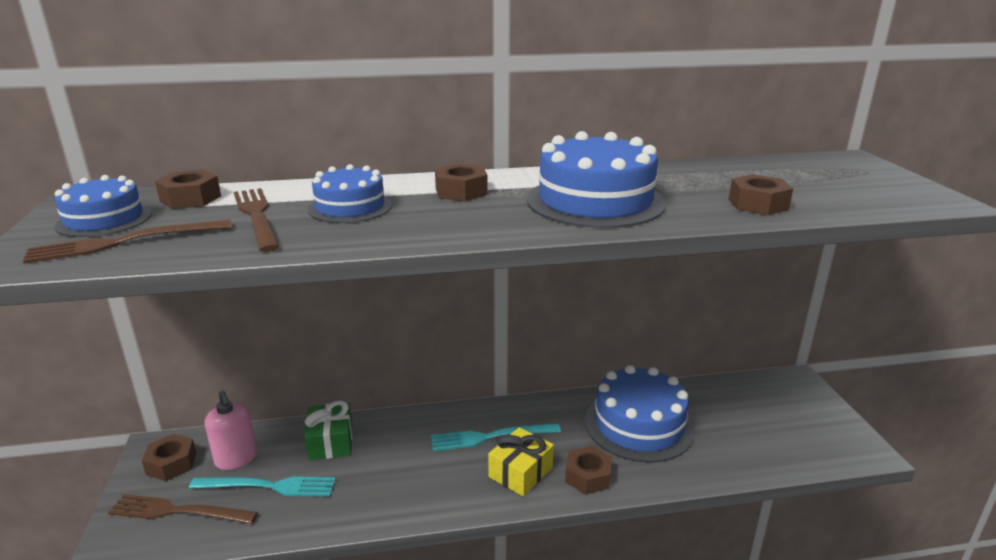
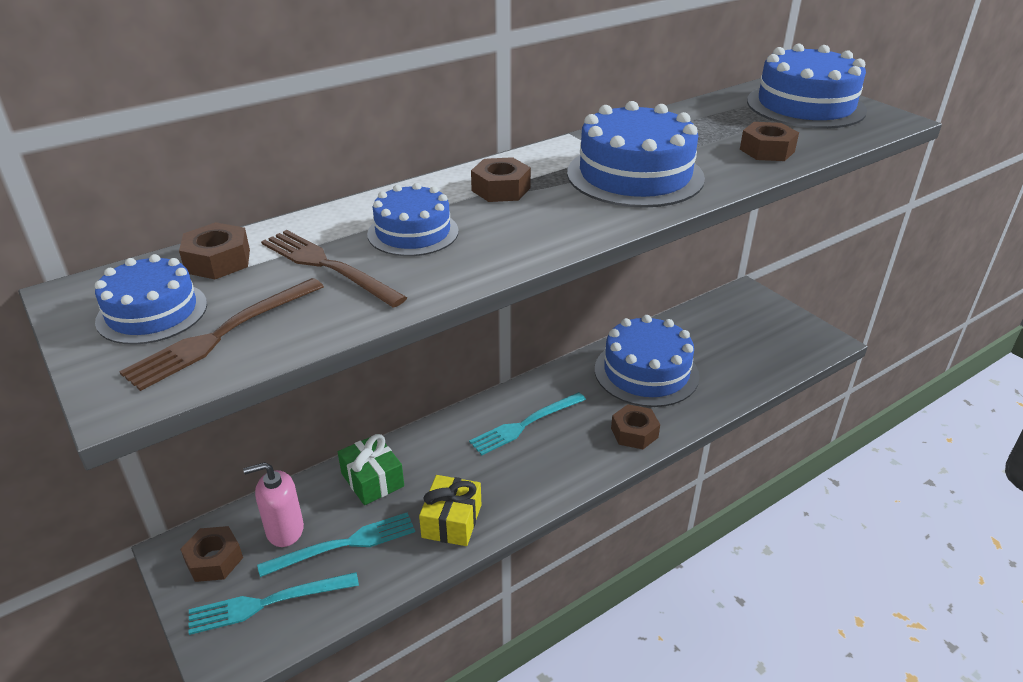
camera: 25 degrees left, 10 degrees up
(178, 511) = (268, 602): brown fork -> turquoise fork
(236, 459) = (284, 530): pink soap dispenser -> pink soap dispenser turned 135 degrees clockwise
(520, 472) = (575, 448): yellow gift -> yellow gift (451, 521)
(846, 177) = (805, 106): none -> blue cake

